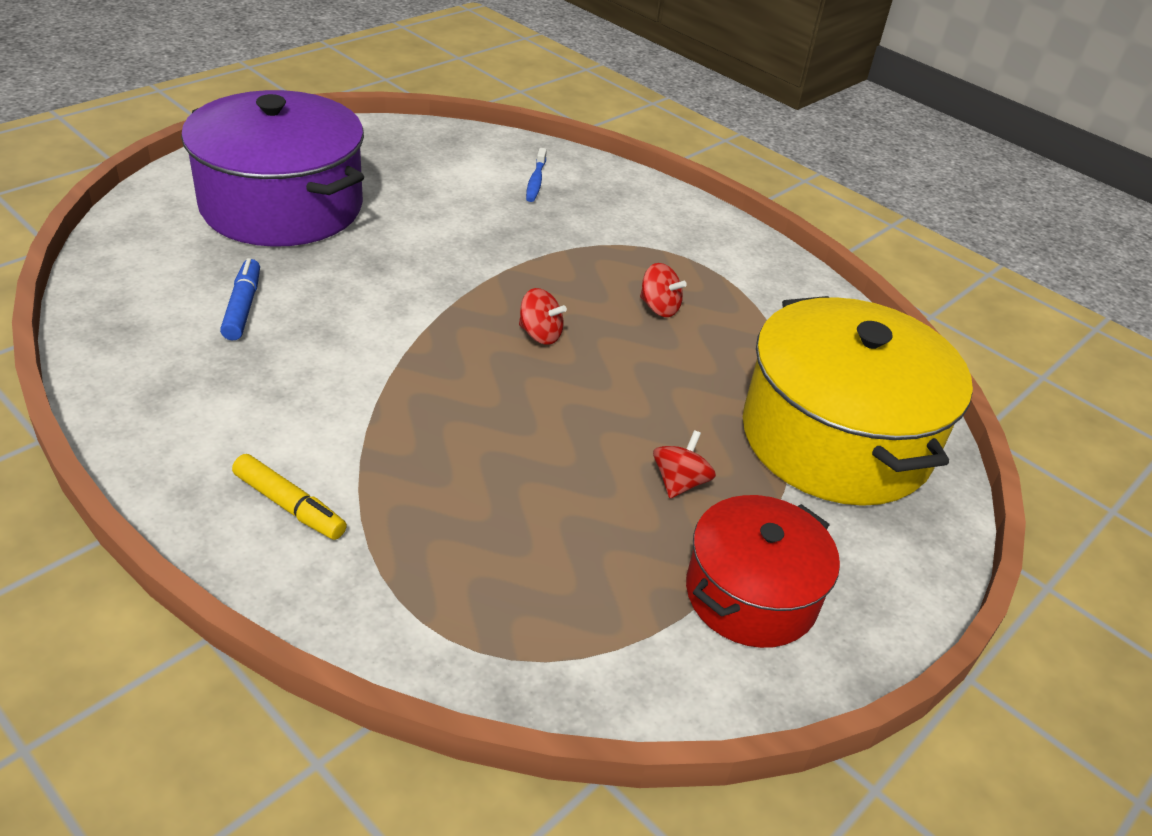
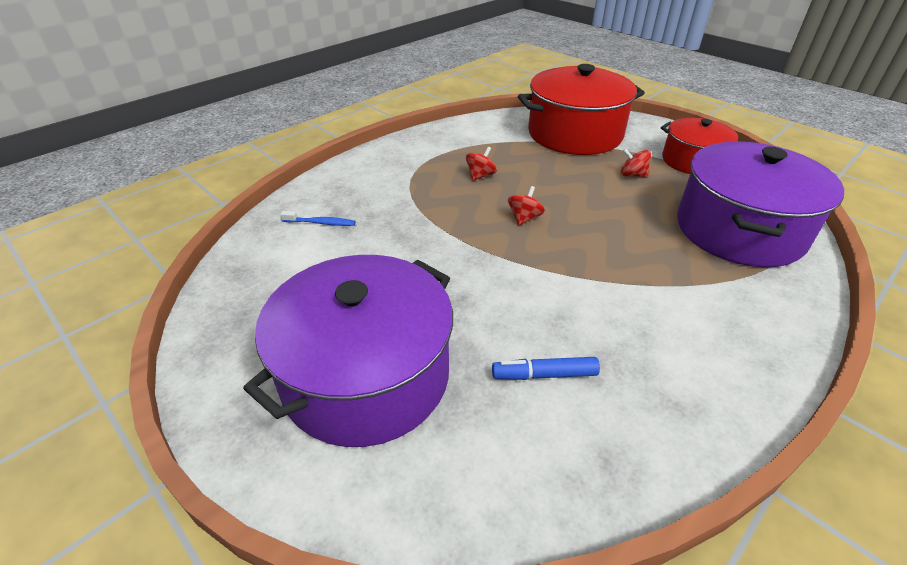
camera: 85 degrees left, 0 degrees up
(289, 505) = (745, 311): yellow marker -> none
(491, 576) = (739, 230): none -> purple pot
(836, 438) = (575, 134): yellow pot -> red pot

